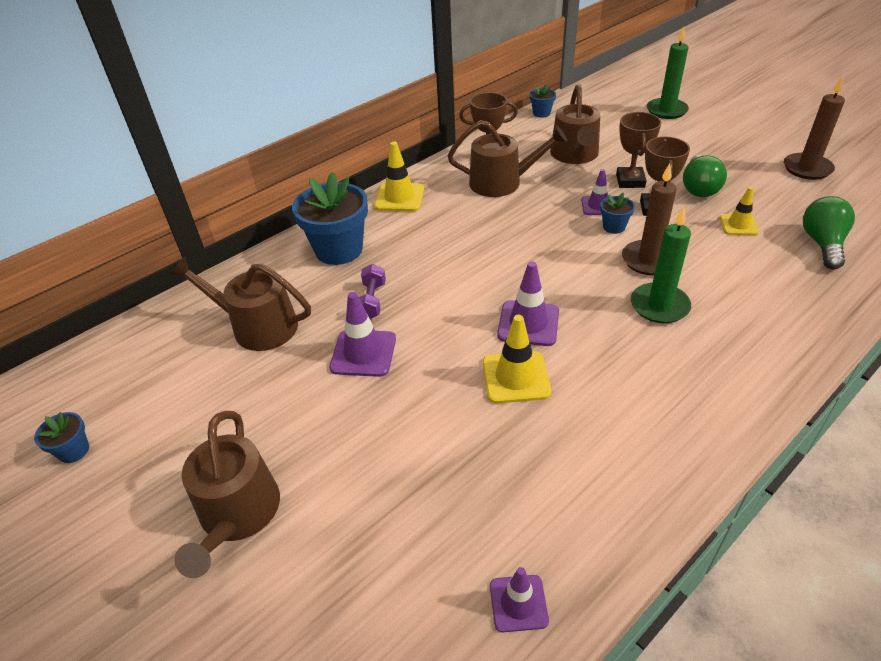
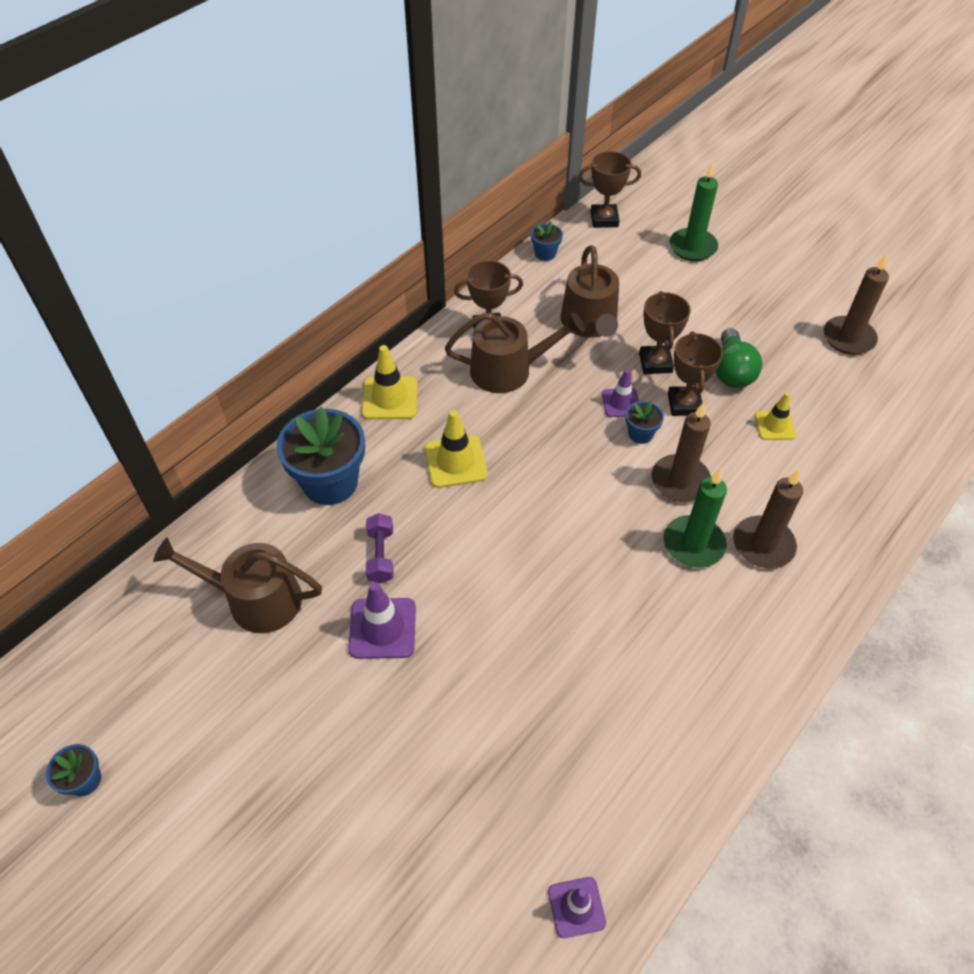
camera: 10 degrees left, 10 degrees up
(237, 515) = (284, 840): brown watering can -> none
(516, 377) = (550, 648): yellow traffic cone -> yellow traffic cone (455, 462)
(528, 323) = (557, 576): purple traffic cone -> none
(592, 94) = (604, 219): none -> brown trophy
(727, 309) = (763, 545): none -> brown candle
(822, 244) = (861, 449): green light bulb -> none

